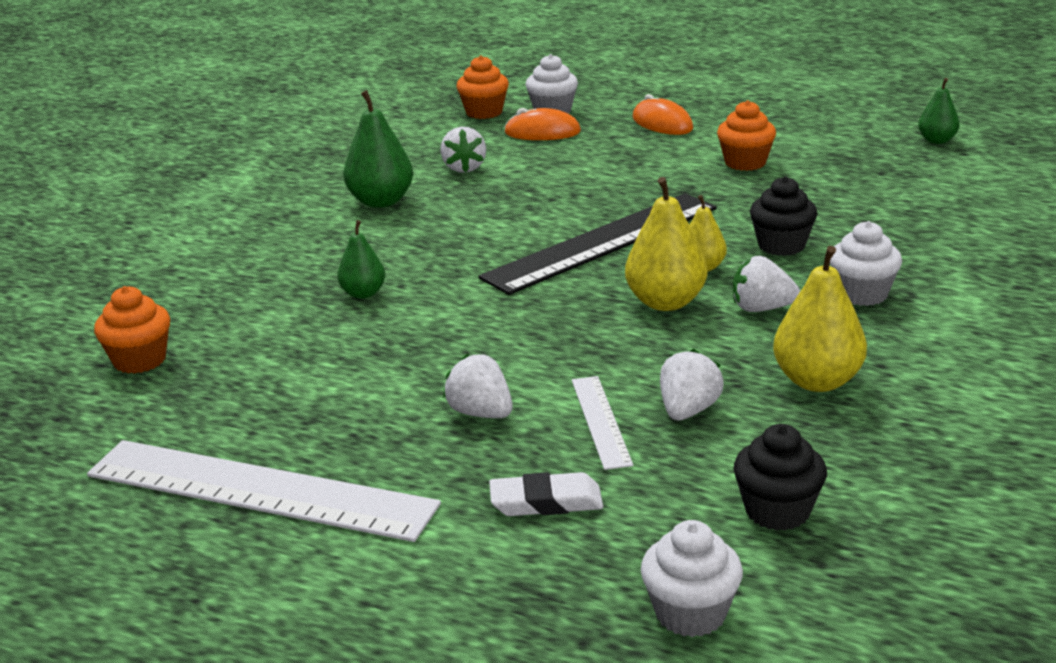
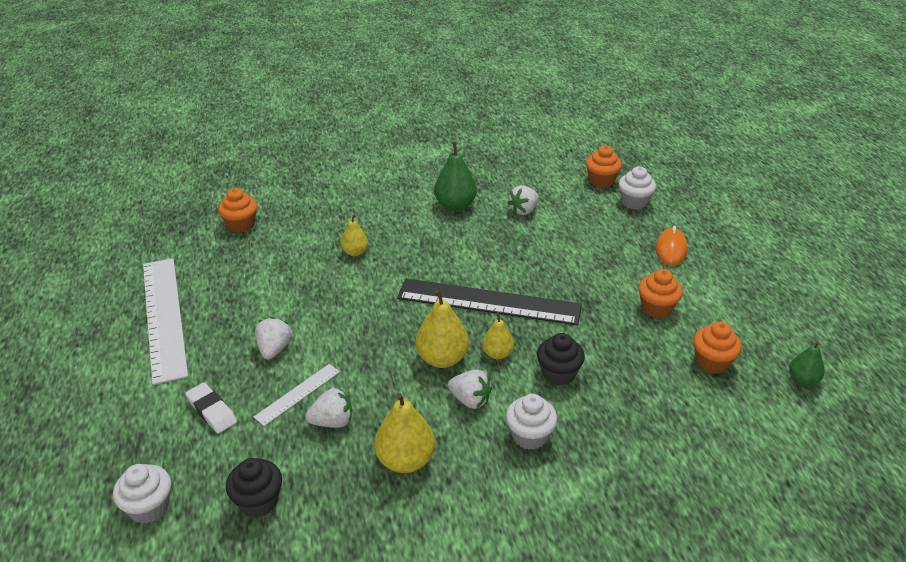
camera: 50 degrees right, 10 degrees up
(363, 293) = (355, 252): green pear -> yellow pear
(542, 132) = (601, 213): orange mouse -> none
(761, 308) = (470, 400): white strawberry -> white strawberry turned 150 degrees clockwise
(862, 168) = (712, 362): none -> orange cupcake

